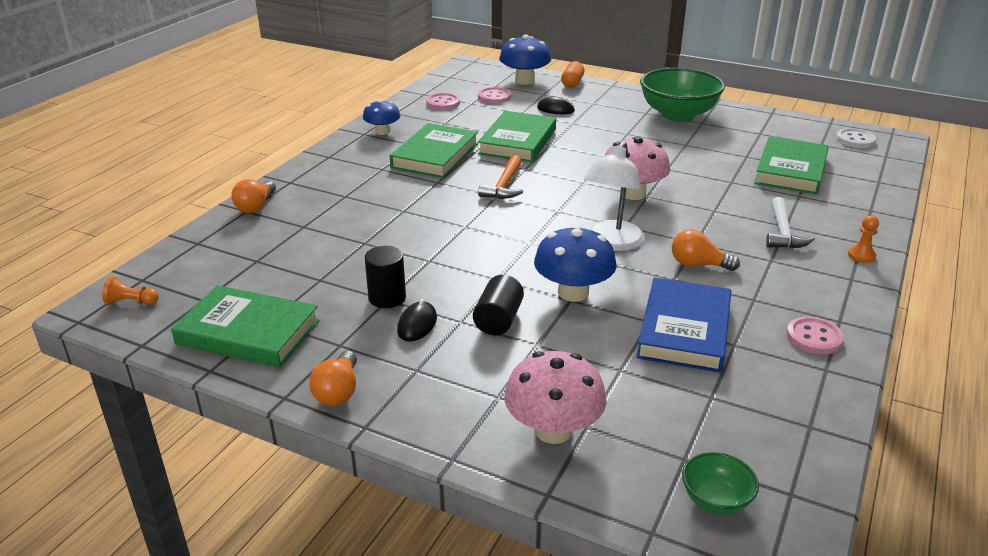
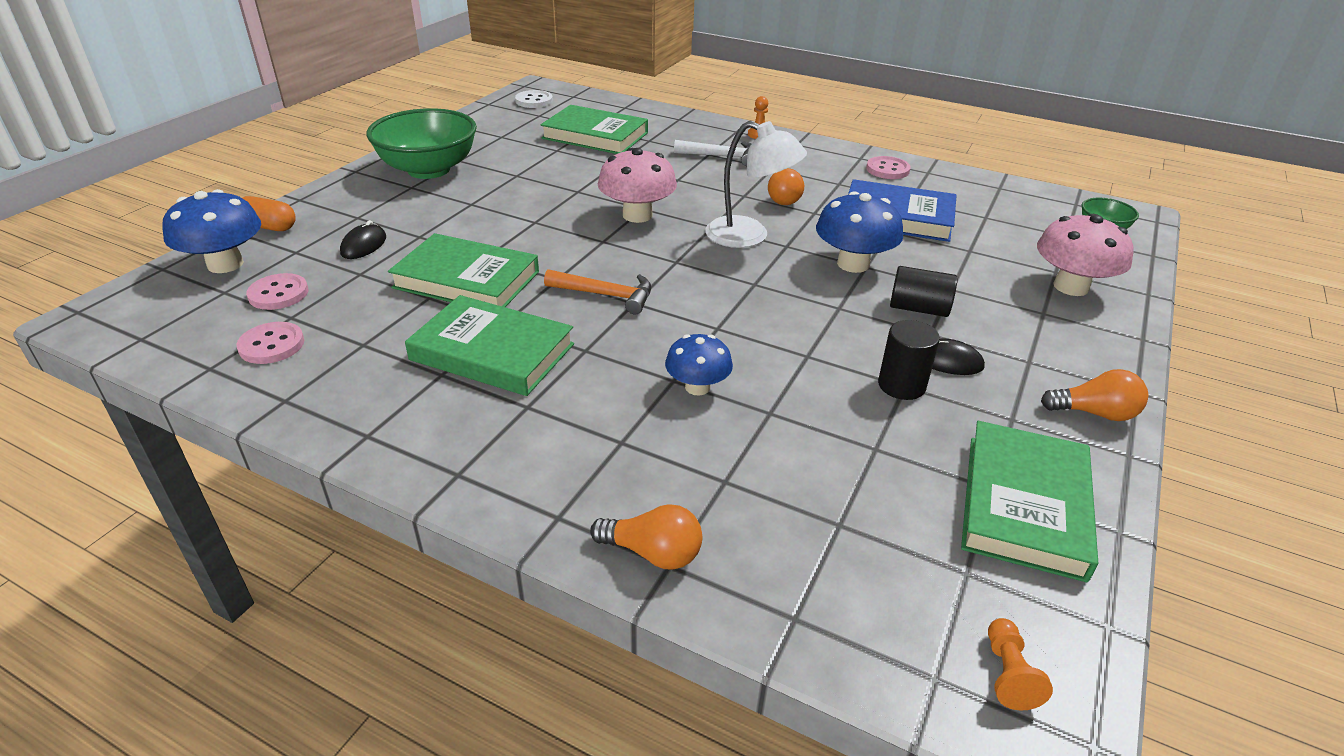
camera: 90 degrees left, 5 degrees up
(382, 132) = (370, 411): blue mushroom -> blue mushroom (697, 387)

